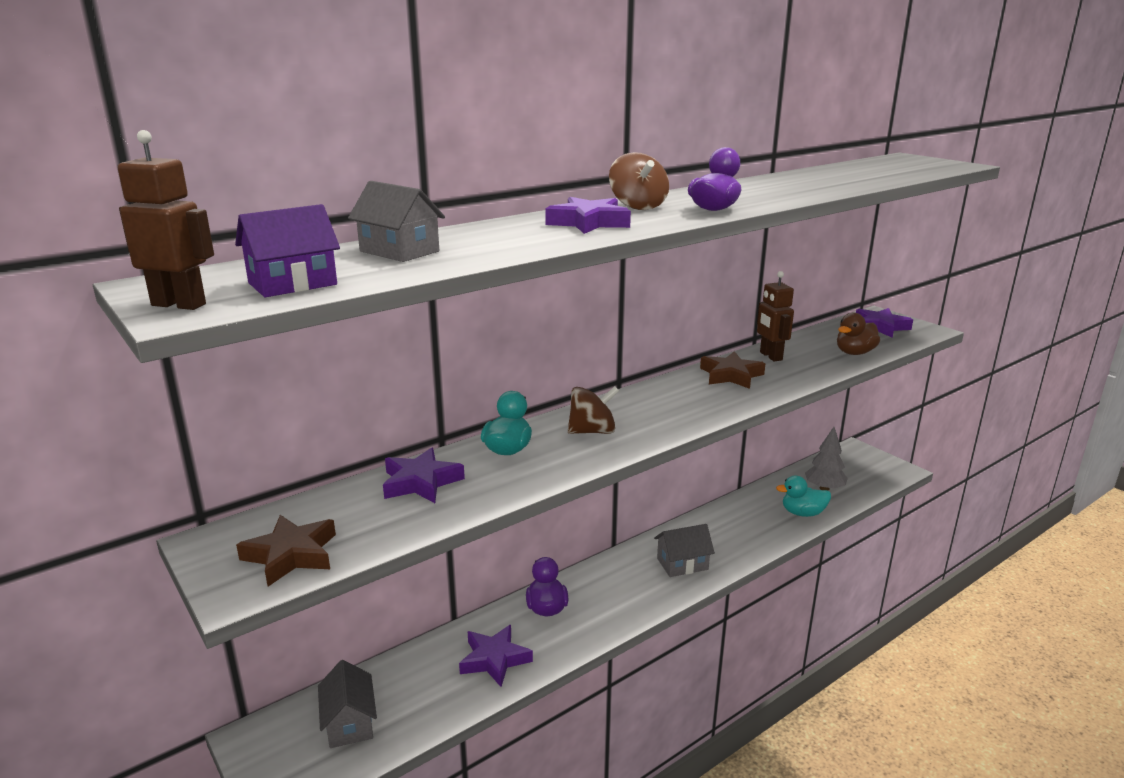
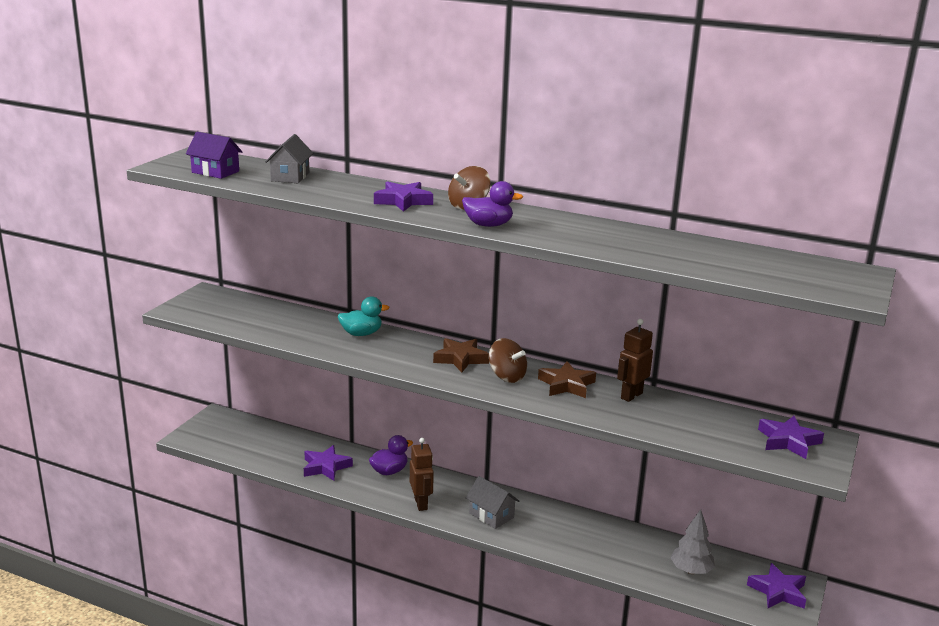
camera: 60 degrees right, 0 degrees up
(179, 305) = (171, 164): brown robot -> brown robot (421, 504)
(291, 555) = (209, 312): brown star -> brown star (460, 359)
(349, 723) = (244, 438): grey house -> none
(420, 482) = (301, 321): purple star -> purple star (778, 591)
(592, 431) = (412, 353): brown spinning top -> brown spinning top (507, 376)
(802, 513) = (630, 564): turquoise duck -> none
(854, 353) = (693, 433): brown duck -> none

